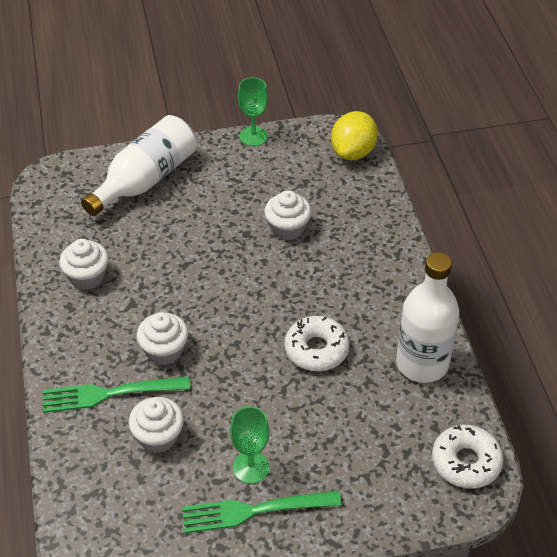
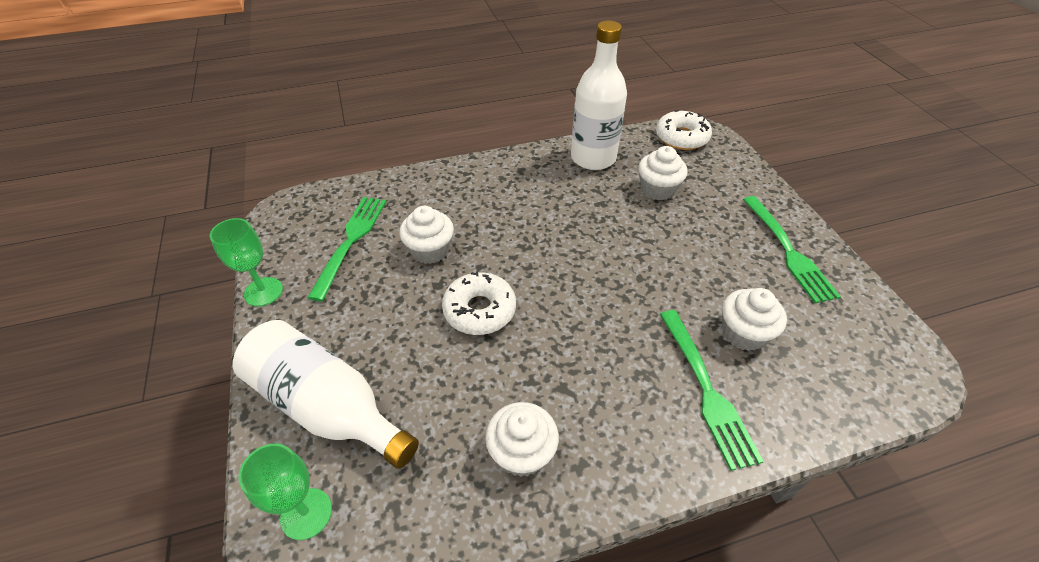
camera: 95 degrees left, 0 degrees up
(164, 350) = (627, 343): white cupcake -> white cupcake (657, 189)
(251, 467) = (745, 257): green goblet -> green goblet (306, 513)
(304, 179) = (351, 241): none -> green fork
(316, 349) = (594, 220): white donut -> white donut (479, 310)
(353, 152) = (314, 205): yellow lemon -> none

